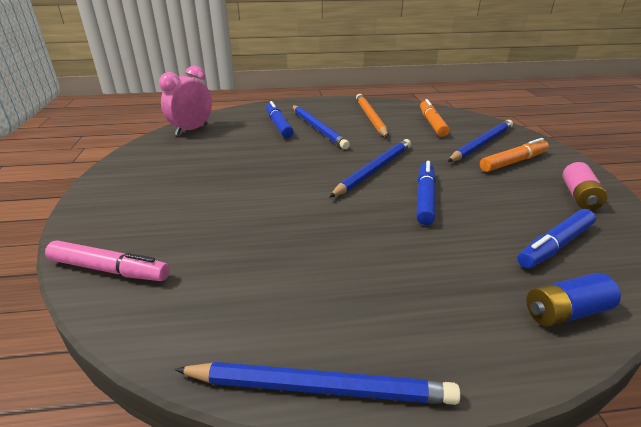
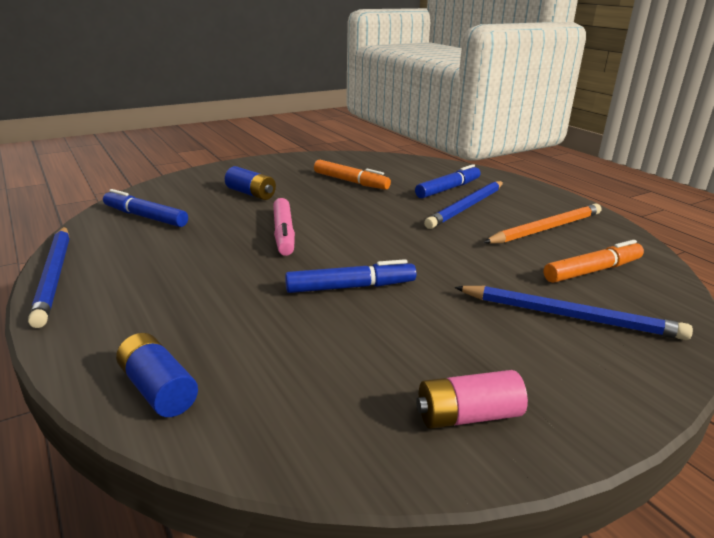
camera: 65 degrees right, 5 degrees down
(109, 269) = (162, 191): pink marker -> pink marker (283, 233)
(191, 130) = (389, 161): pink clock -> none
(192, 209) = (251, 194): none -> blue battery
(374, 170) = (392, 251): blue pencil -> none
(513, 162) = (532, 348): orange marker -> orange marker (350, 182)
(555, 245) = (296, 385): blue marker -> blue marker (145, 217)

